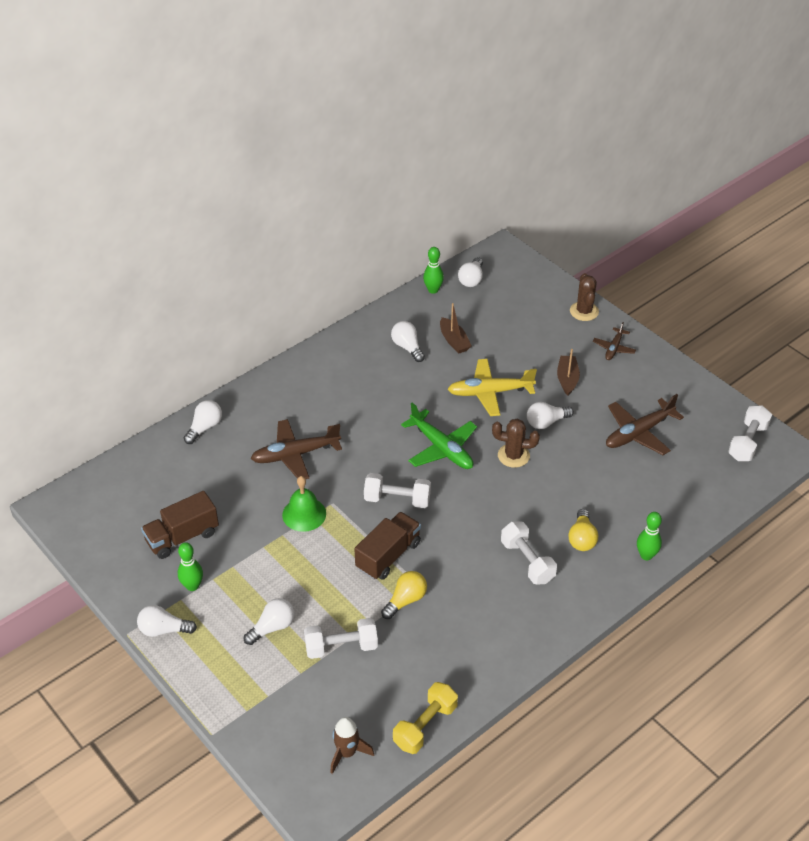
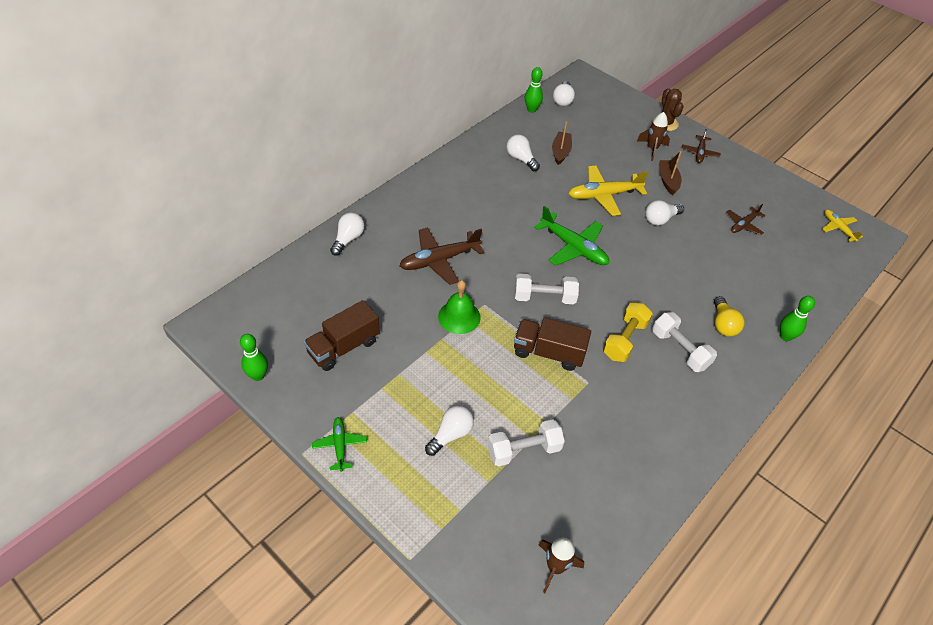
camera: 10 degrees left, 5 degrees up
(163, 630) = (340, 446): white light bulb -> green plane
(192, 586) = (362, 397): green bowling pin -> green bowling pin (258, 376)
(388, 556) = (548, 353): brown truck -> brown truck turned 105 degrees counterclockwise
(405, 600) = (575, 396): yellow light bulb -> none
(425, 726) = (627, 529): yellow dumbbell -> yellow dumbbell (624, 340)
(454, 341) = (560, 152): brown boat -> brown boat turned 135 degrees counterclockwise
(513, 456) = (640, 251): brown cactus -> none
(559, 341) = (652, 149): none -> brown rocket
(639, 433) = (743, 224): brown plane -> brown plane, size x0.57
(747, 442) = (838, 228): white dumbbell -> yellow plane

